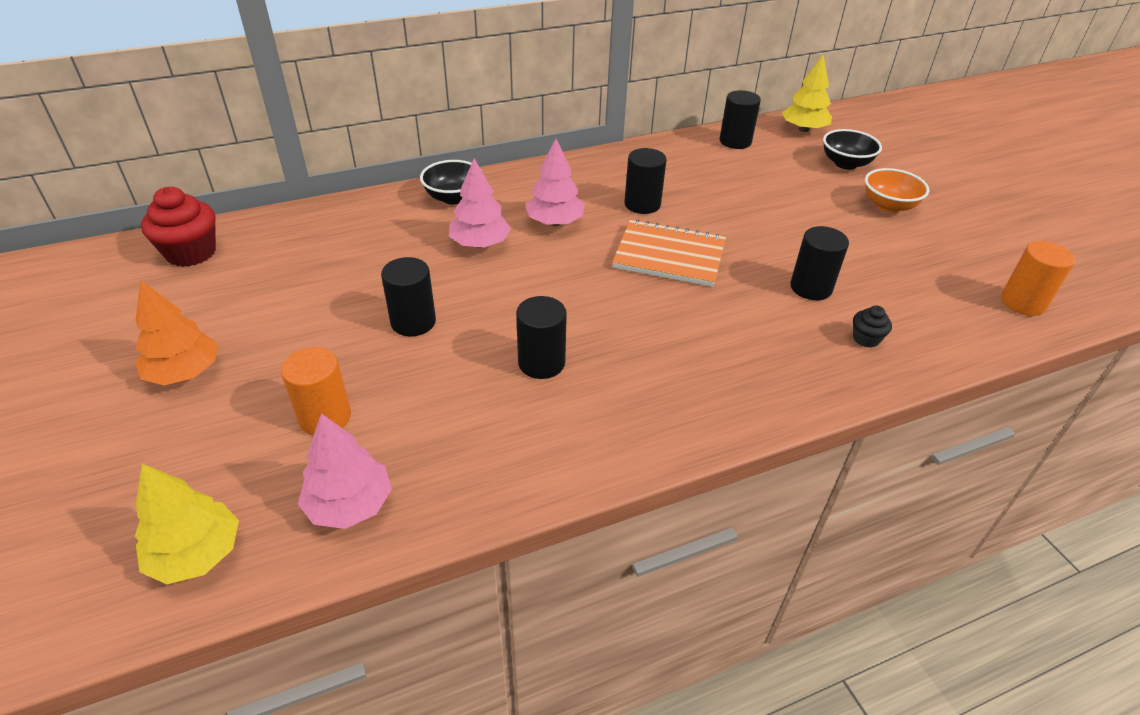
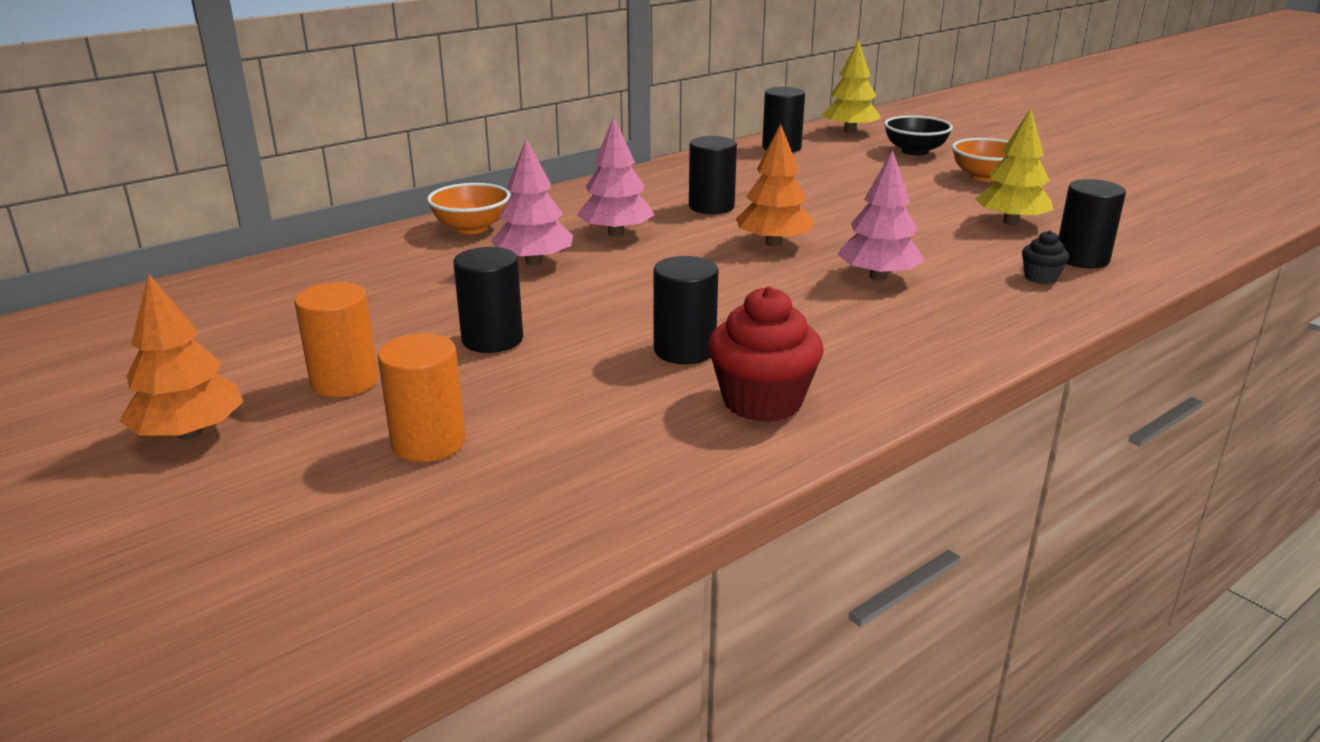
camera: 15 degrees left, 15 degrees down
(191, 253) = (128, 320): red cupcake -> red cupcake (762, 401)
(196, 554) = (323, 608): yellow tree -> yellow tree (1011, 222)
(349, 504) = (519, 518): pink tree -> pink tree (878, 277)
(453, 197) = (471, 228): black bowl -> orange bowl
(669, 256) = (774, 243): orange notebook -> orange tree
(811, 288) = (951, 247): black cylinder -> black cylinder (1082, 259)
(1022, 302) = (1176, 229): orange cylinder -> orange cylinder (344, 382)

